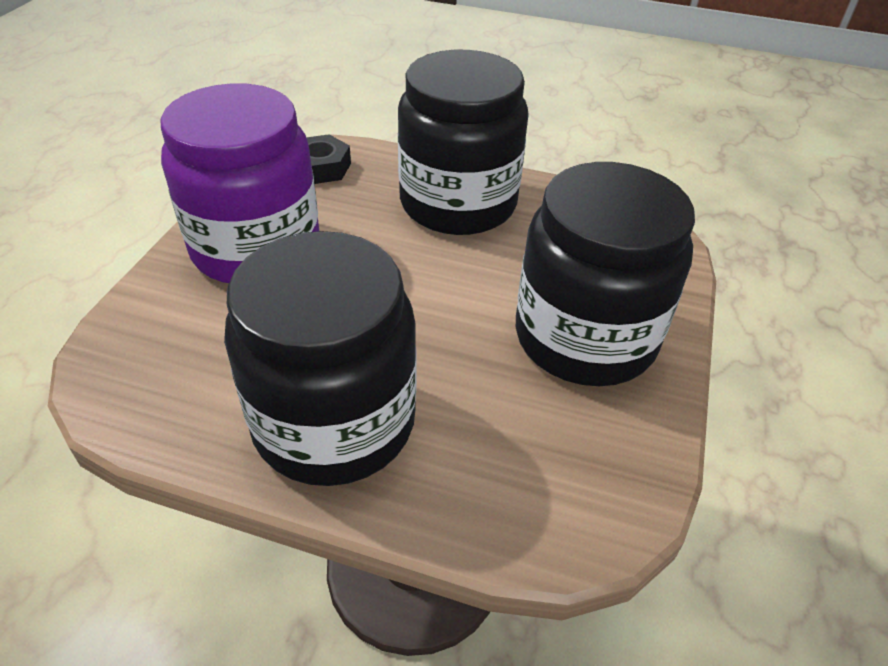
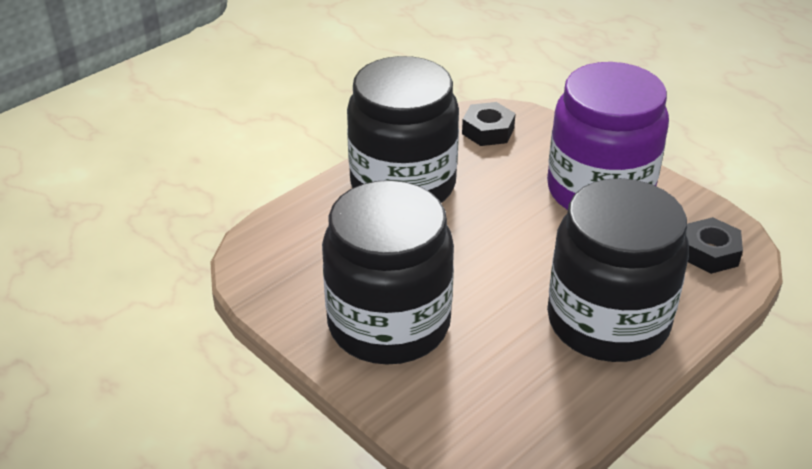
camera: 120 degrees right, 5 degrees down
(157, 377) = (488, 131): none -> black nut

